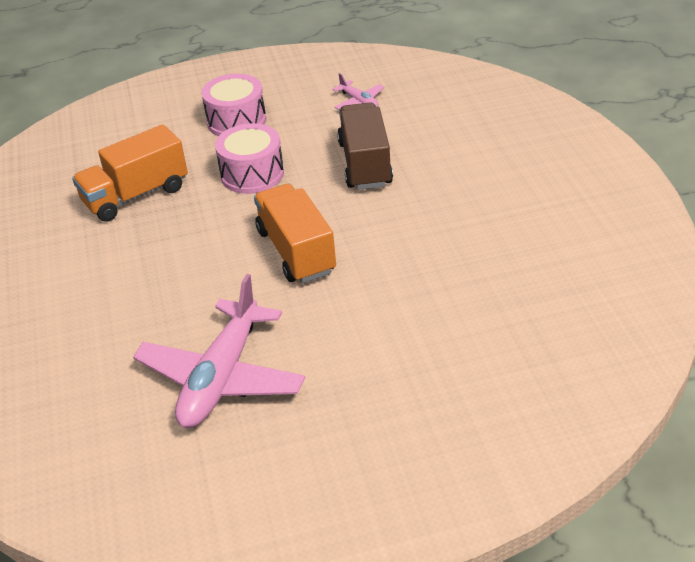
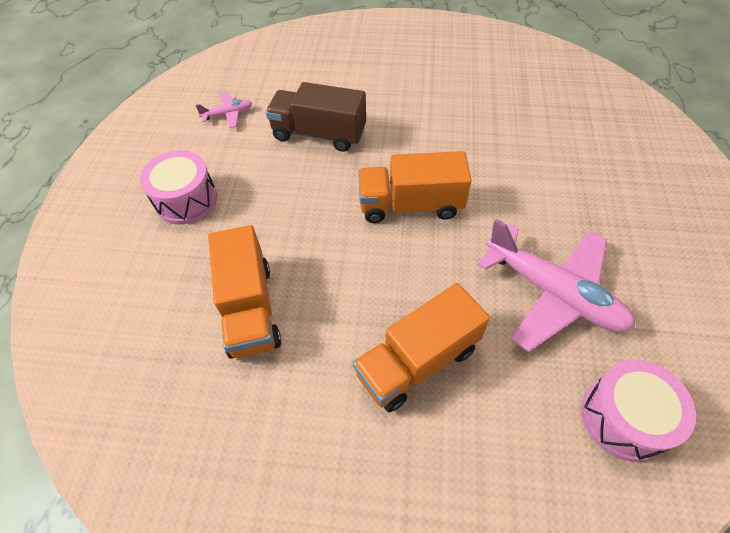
camera: 70 degrees left, 15 degrees up
(113, 303) = (417, 361): none -> orange truck
(252, 174) = (281, 208): pink drum -> pink drum (624, 418)

